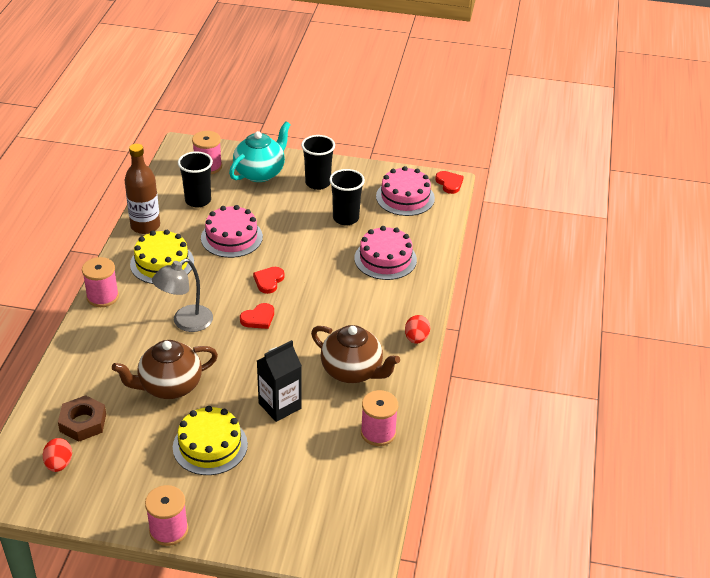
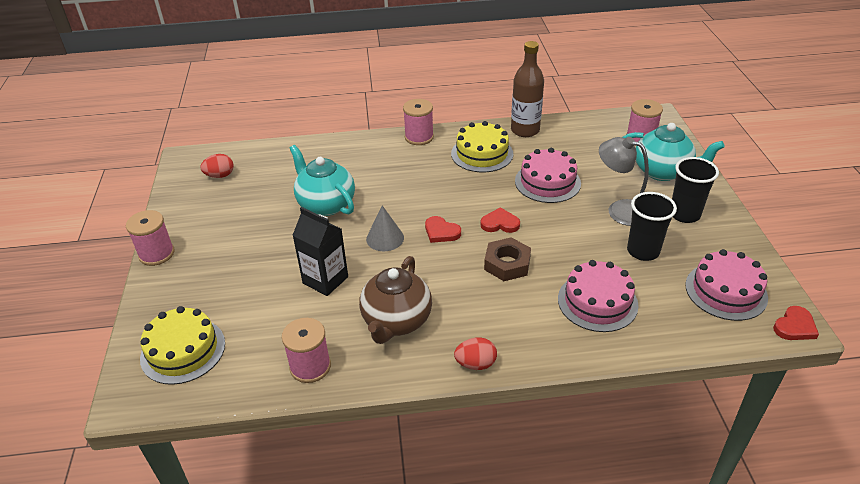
camera: 75 degrees right, 0 degrees up
(83, 422) = (268, 173): brown nut -> brown nut (507, 264)
(169, 386) = (325, 204): brown teapot -> turquoise teapot
(185, 322) = (411, 189): grey lamp -> grey lamp (620, 210)
(198, 200) = (585, 147): black cup -> none
(210, 446) = (260, 249): yellow cake -> yellow cake (183, 350)
(245, 356) = (385, 238): none -> grey cone

